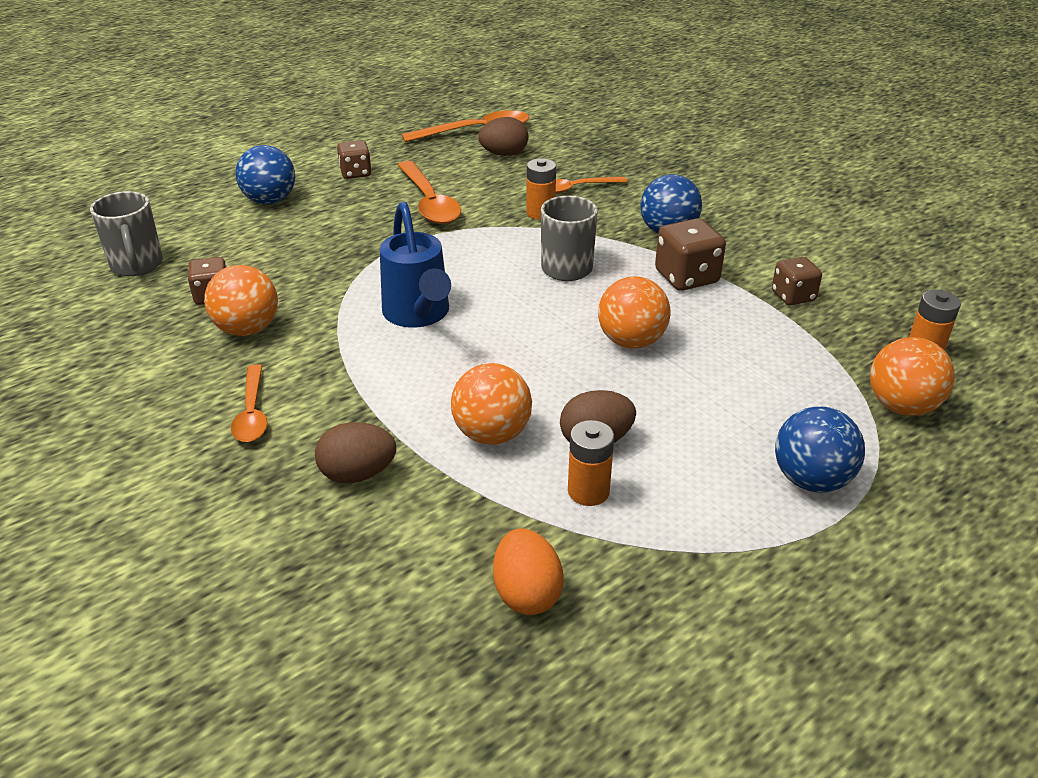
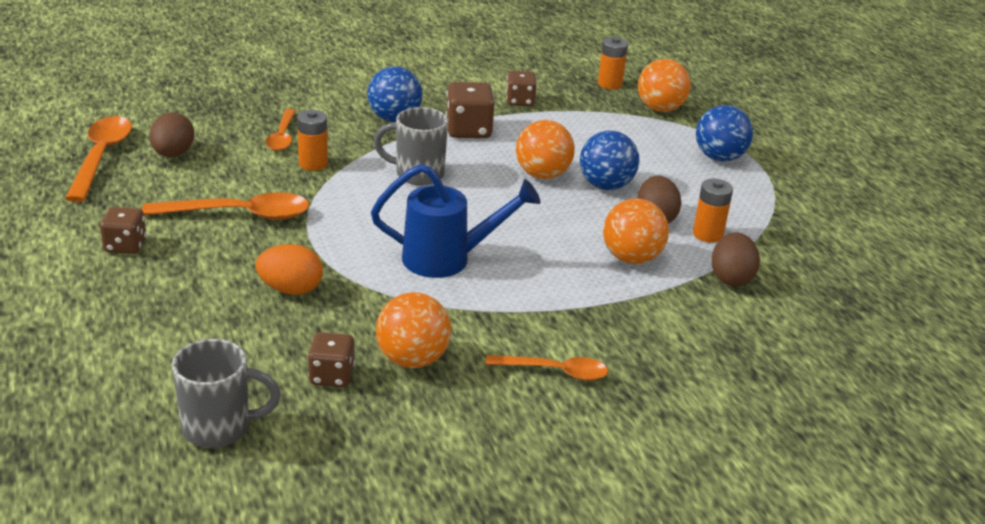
camera: 75 degrees left, 5 degrees down
(270, 200) = (138, 312): blue ball -> blue ball (606, 185)
(358, 474) = (658, 327): brown egg -> brown egg (731, 278)
(527, 593) = (798, 279): orange egg -> orange egg (290, 289)

